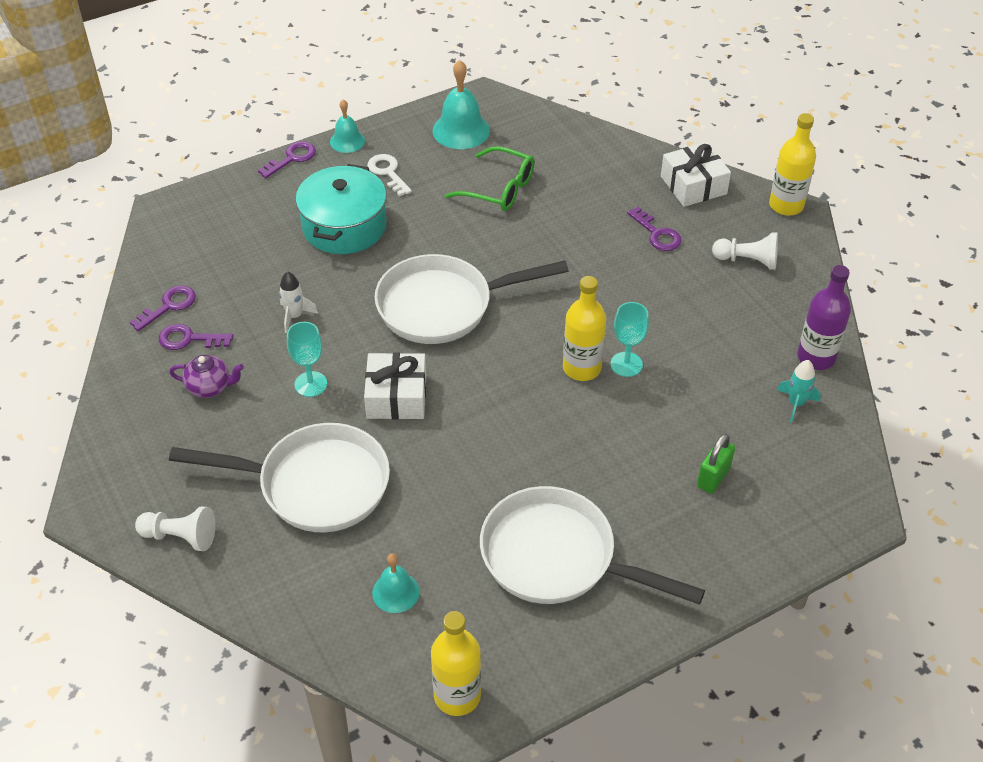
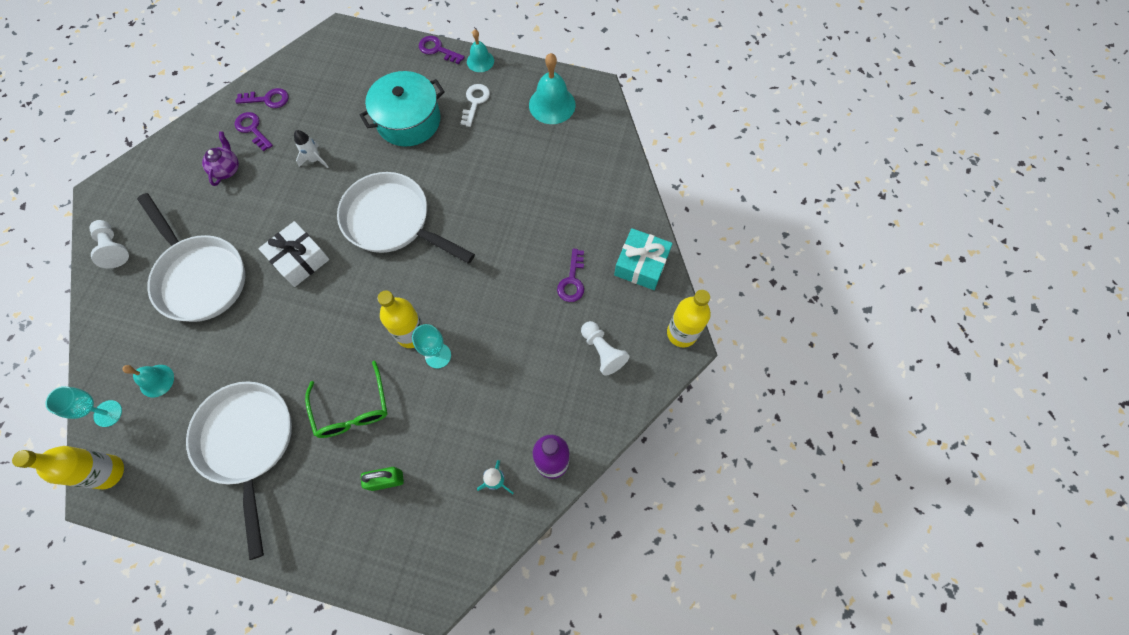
camera: 45 degrees right, 20 degrees up
(210, 387) = (227, 169): purple teapot -> purple teapot turned 135 degrees counterclockwise
(292, 158) = (437, 49): purple key -> purple key turned 150 degrees counterclockwise
(310, 384) = (271, 211): turquoise goblet -> turquoise goblet (108, 413)
(499, 189) = (521, 166): green glasses -> green glasses (352, 409)
(693, 185) = (641, 264): white gift -> turquoise gift

